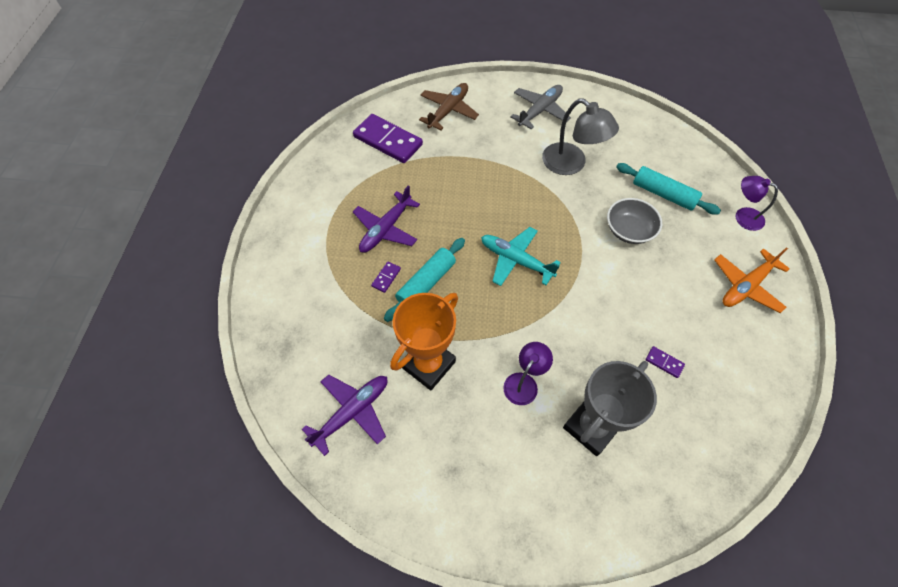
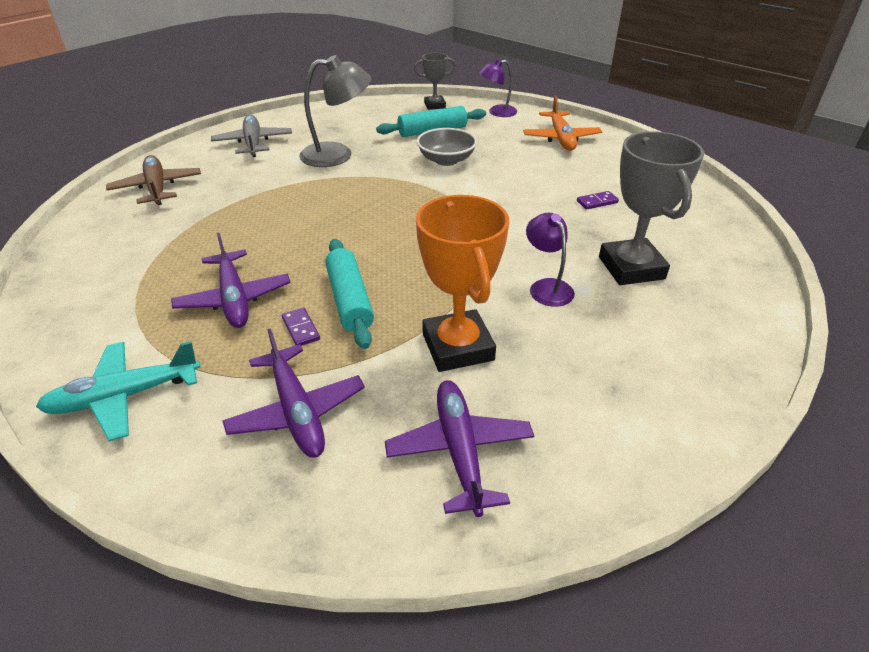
camera: 55 degrees left, 20 degrees down
(329, 320) = (297, 411): none -> purple plane
(388, 141) = (118, 243): purple domino -> none
(516, 260) = (399, 229): turquoise plane -> turquoise plane (125, 396)
(707, 168) = (435, 105): none -> grey trophy

